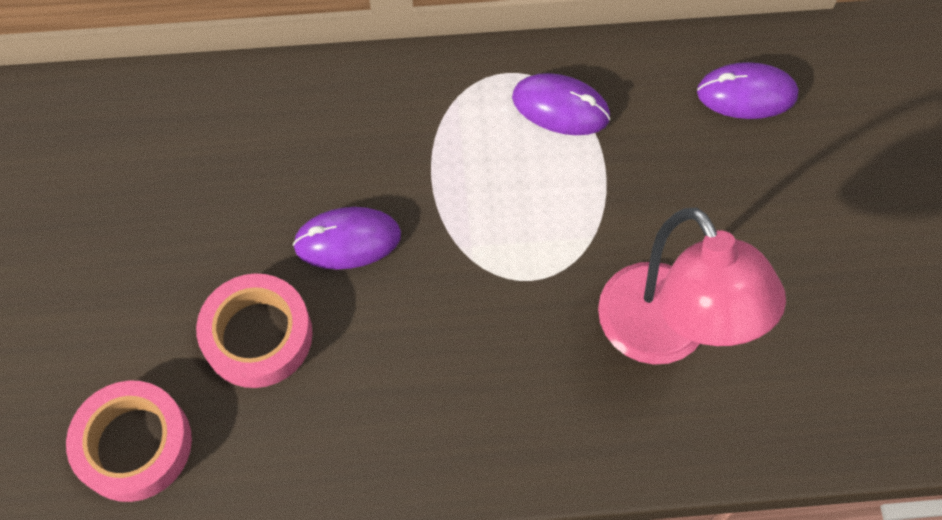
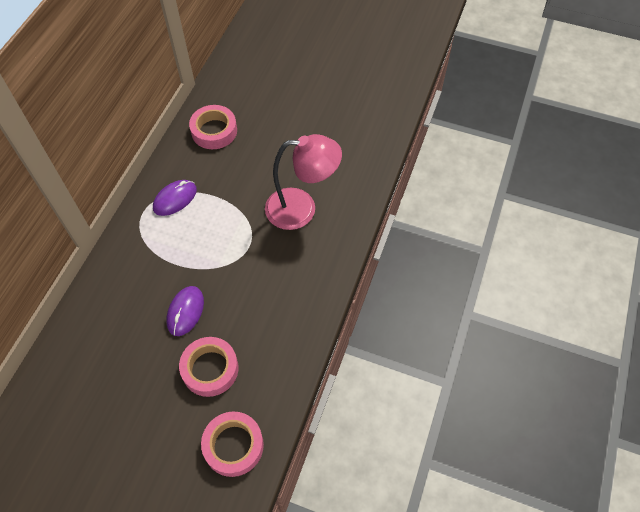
camera: 65 degrees left, 5 degrees down
(746, 94) = (214, 131): purple mouse -> pink tape

